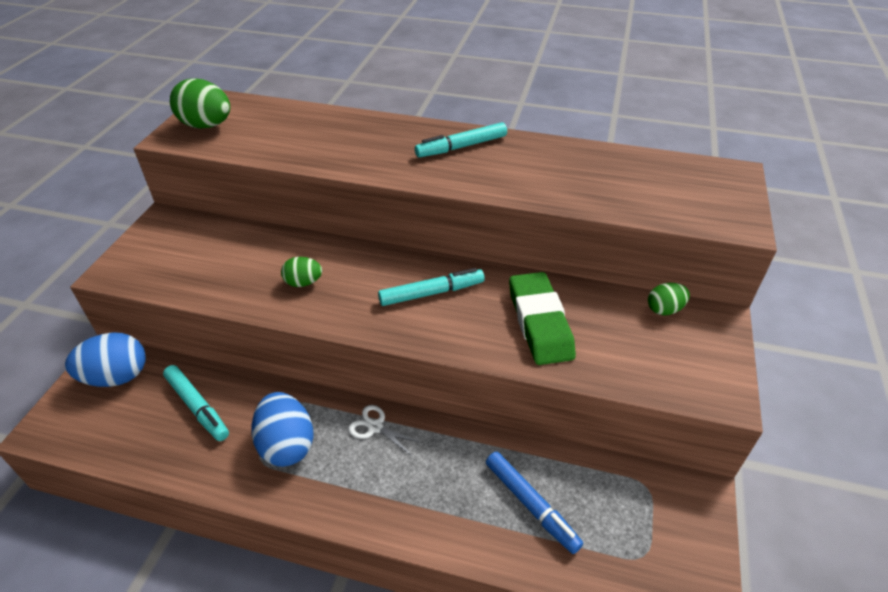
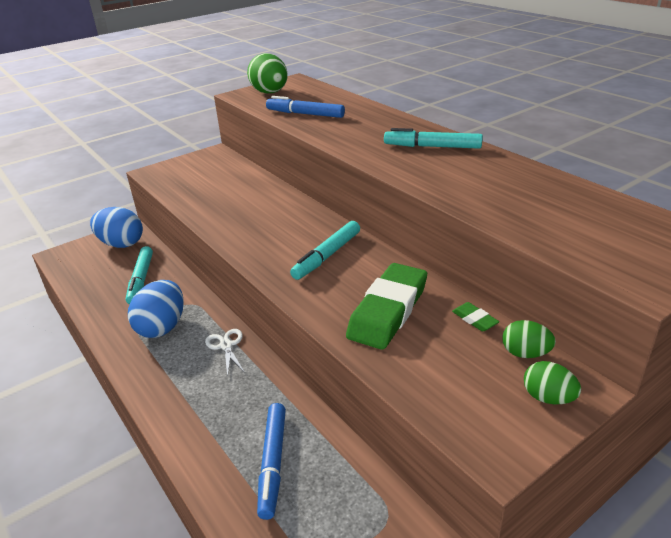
camera: 40 degrees right, 10 degrees down
(287, 144) = (305, 114): none -> blue marker
(303, 283) = (249, 216): green egg -> green egg (548, 398)
(431, 293) = (327, 256): turquoise marker -> turquoise marker turned 105 degrees clockwise
(606, 298) = (474, 319): none -> green eraser

